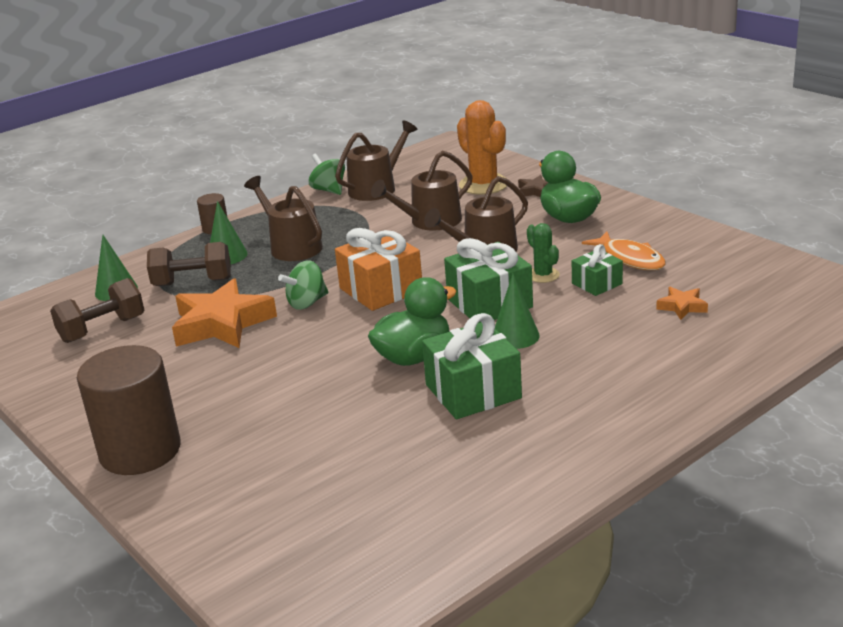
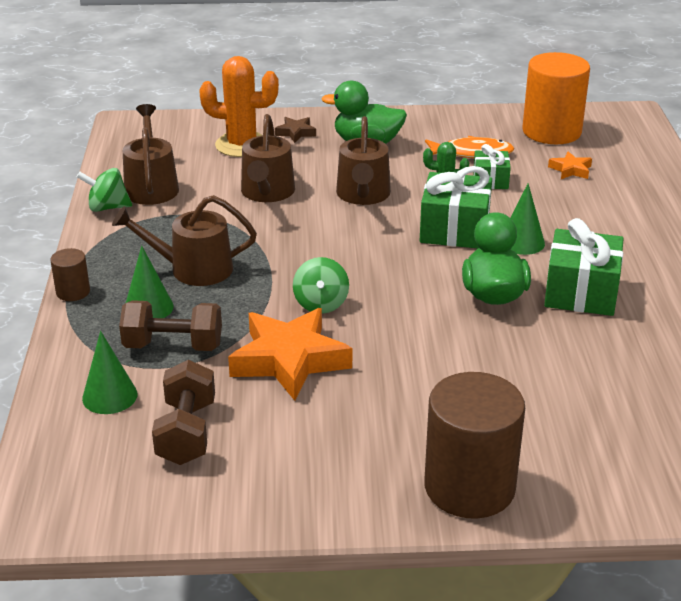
camera: 55 degrees left, 5 degrees up
(193, 282) = (173, 346): brown dumbbell -> brown dumbbell turned 60 degrees clockwise
(381, 290) = (355, 262): orange gift -> none
(739, 271) = (551, 131): none -> orange cylinder

